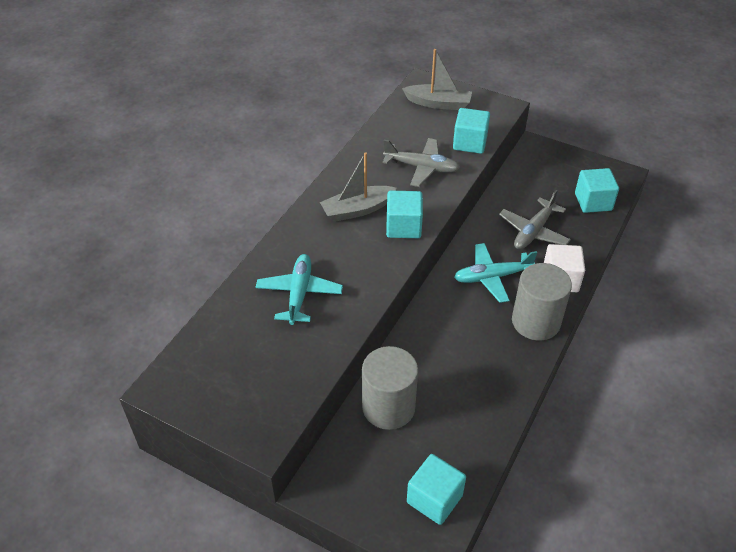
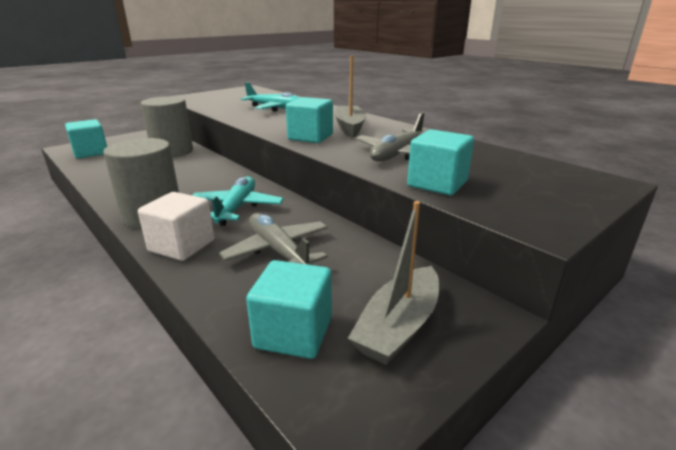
camera: 110 degrees right, 20 degrees down
(438, 103) = (545, 182): grey boat -> grey boat (399, 326)

